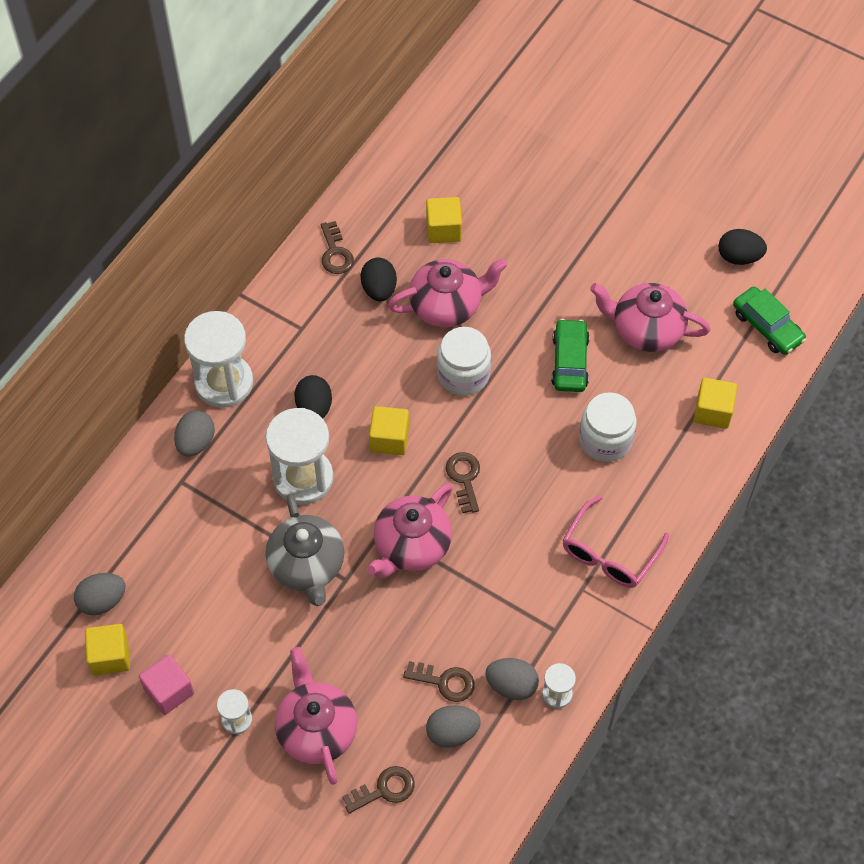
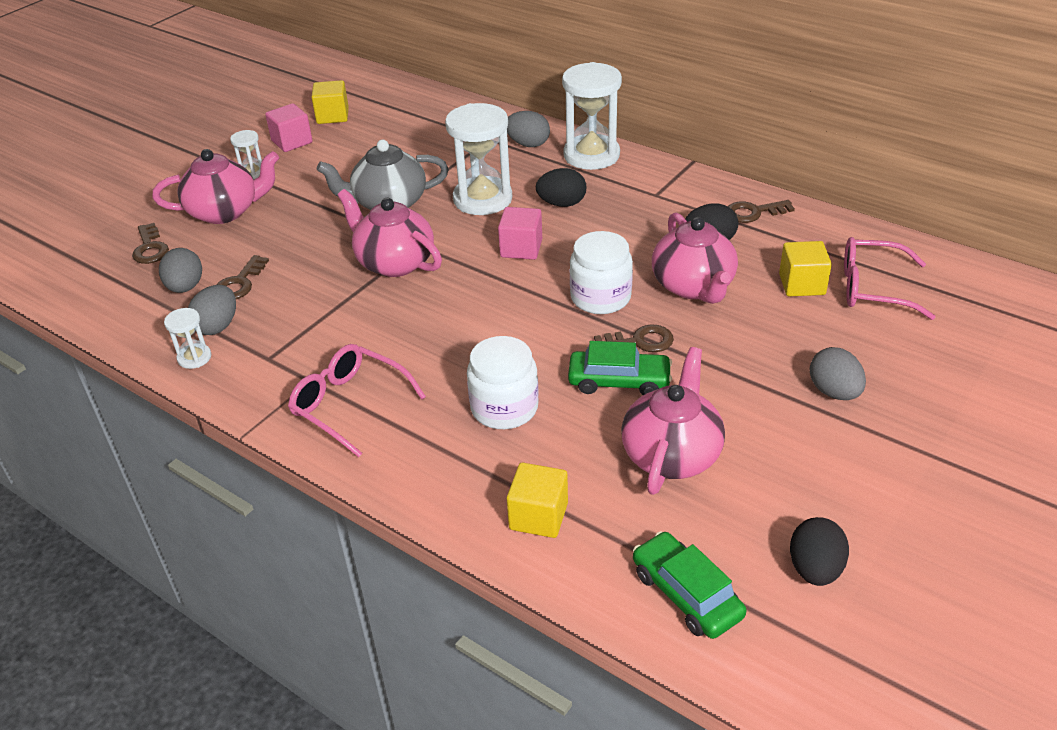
camera: 95 degrees right, 20 degrees down
(102, 601) = (383, 110): grey egg -> grey egg (834, 392)
(389, 439) = (521, 248): yellow cube -> pink cube
(448, 183) = (873, 288): none -> pink glasses
(464, 478) = (467, 297): brown key -> brown key (640, 341)
(767, 326) = (686, 594): green car -> green car turned 90 degrees clockwise

